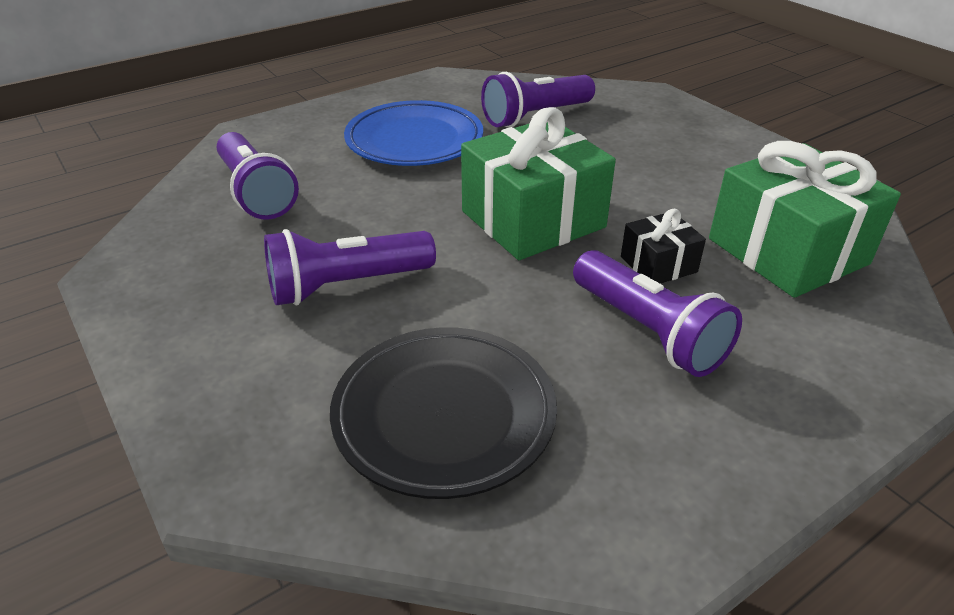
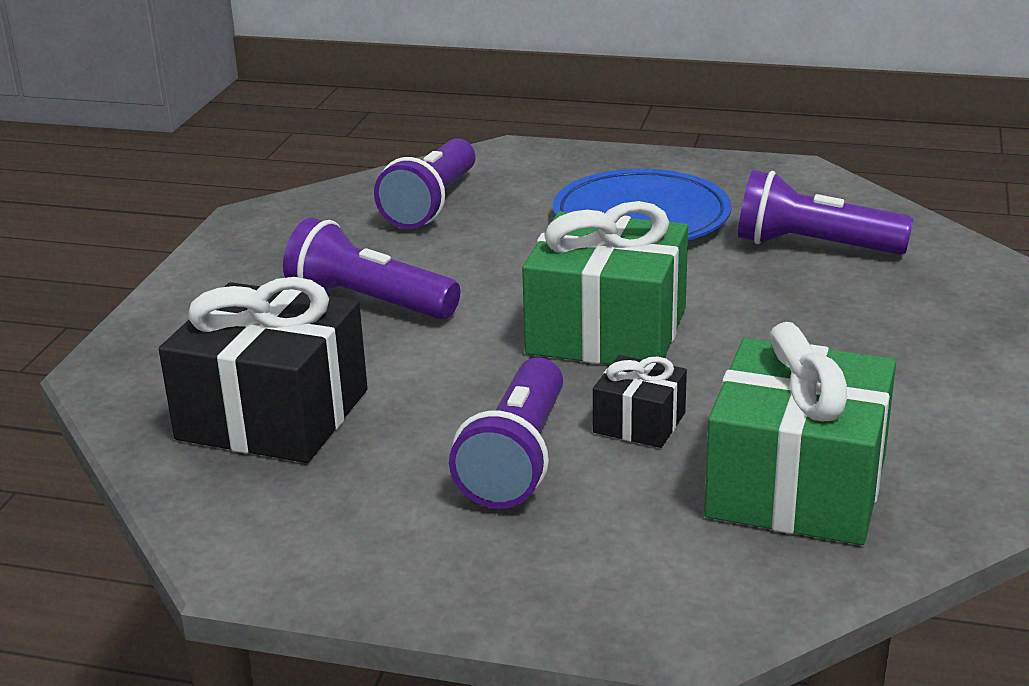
camera: 50 degrees right, 10 degrees down
(444, 415) = (273, 414): black plate -> black gift

